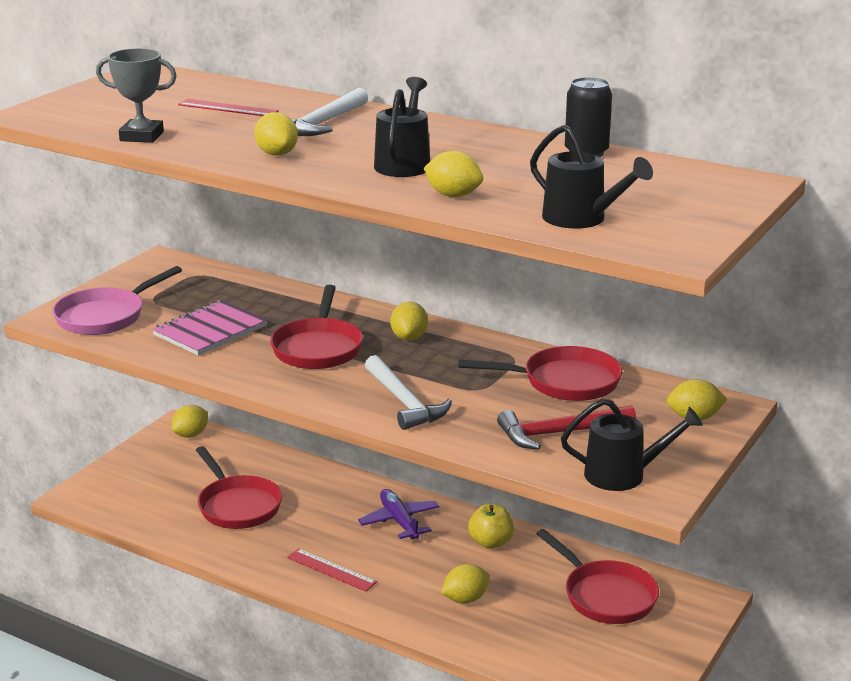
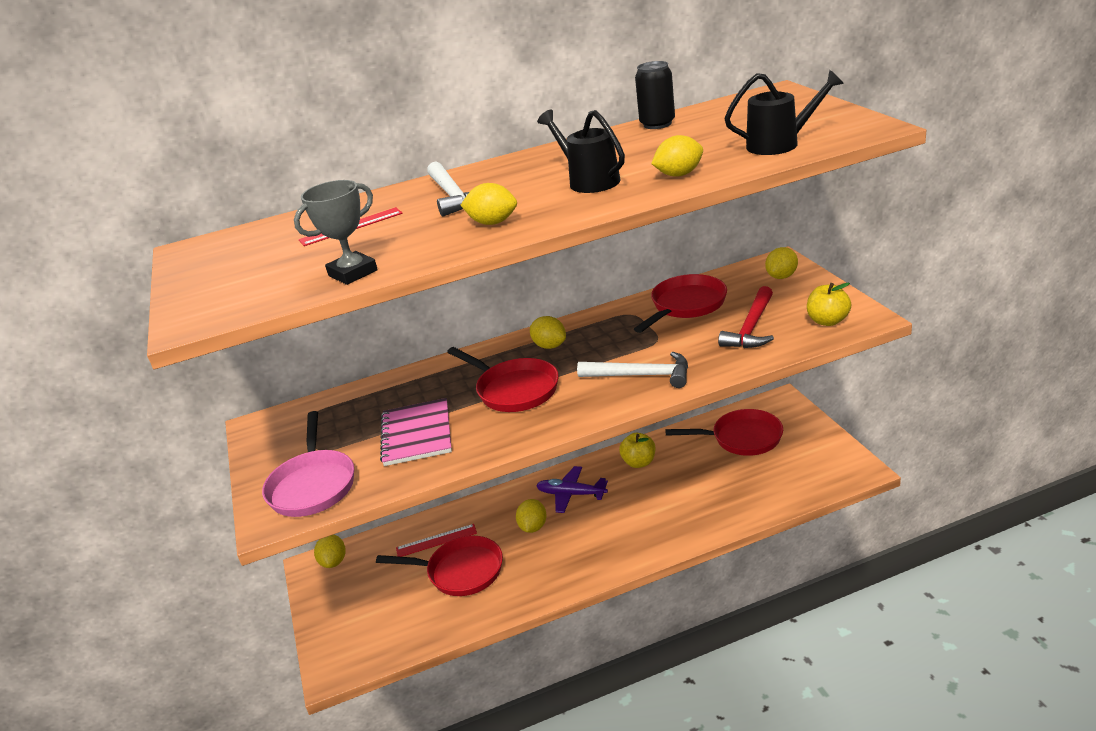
camera: 45 degrees left, 5 degrees up
(331, 570) = (593, 551): red ruler -> red ruler (436, 540)
(465, 599) = (689, 499): yellow lemon -> yellow lemon (533, 527)
(624, 475) = (827, 321): black watering can -> yellow apple

